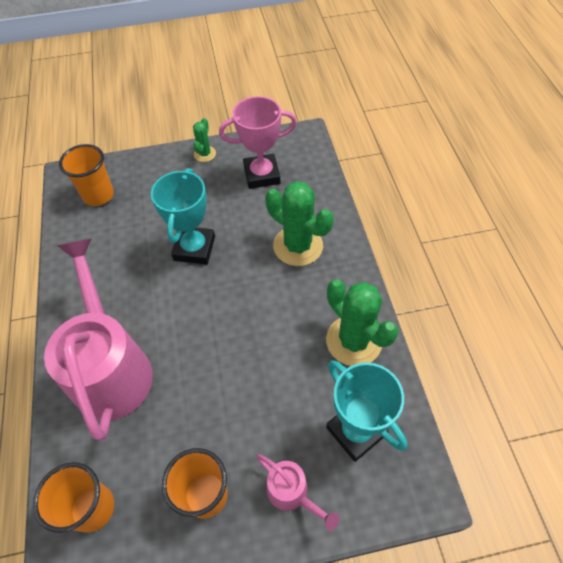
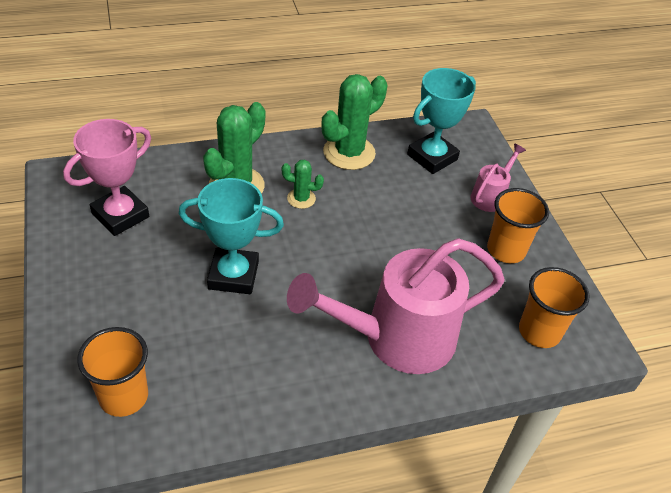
camera: 100 degrees left, 10 degrees down
(205, 154) = (66, 274): green cactus -> green cactus (301, 199)
(261, 175) = (120, 215): pink trophy -> pink trophy turned 60 degrees clockwise

